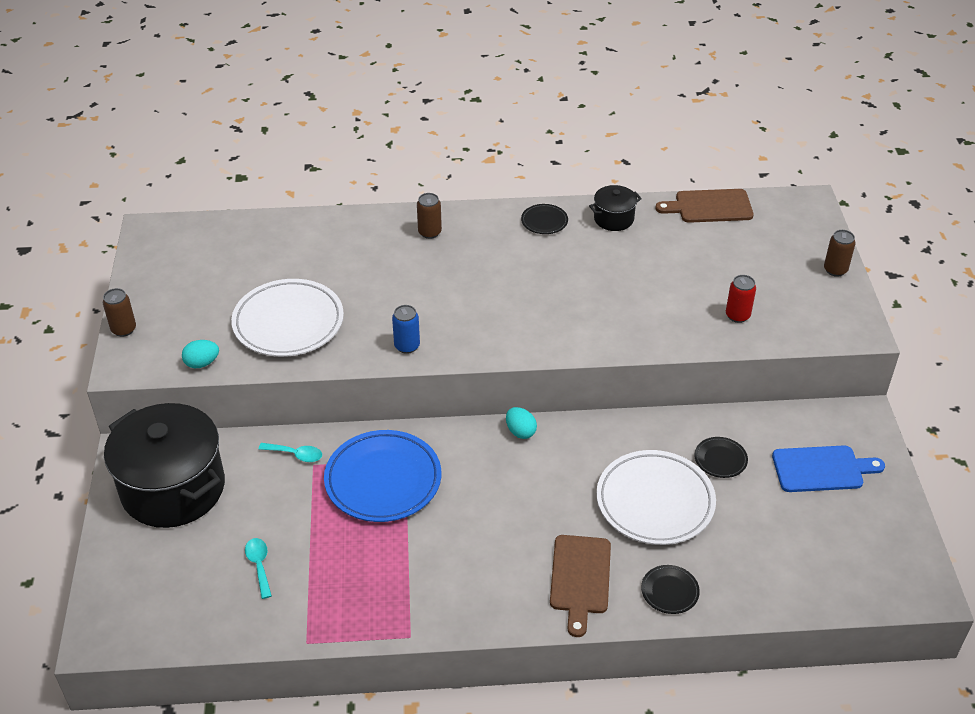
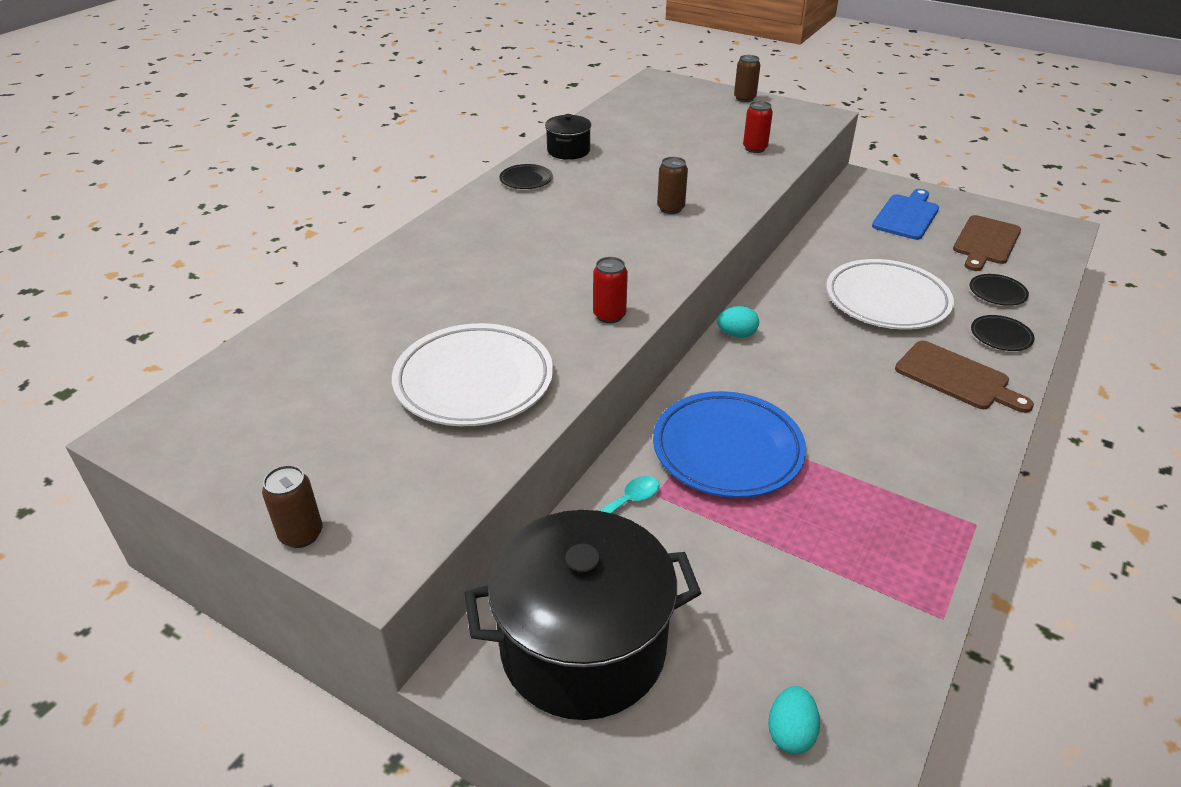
camera: 55 degrees left, 5 degrees down
(202, 363) = (461, 481): turquoise egg -> turquoise egg (790, 732)
(259, 565) = (787, 611): turquoise spoon -> none
(407, 346) = (609, 315): blue can -> red can
(429, 232) = (454, 240): brown can -> brown can (670, 208)
(709, 206) = (610, 111): brown cutting board -> brown cutting board (985, 242)
(720, 459) = (861, 251): black plate -> black plate (997, 293)

